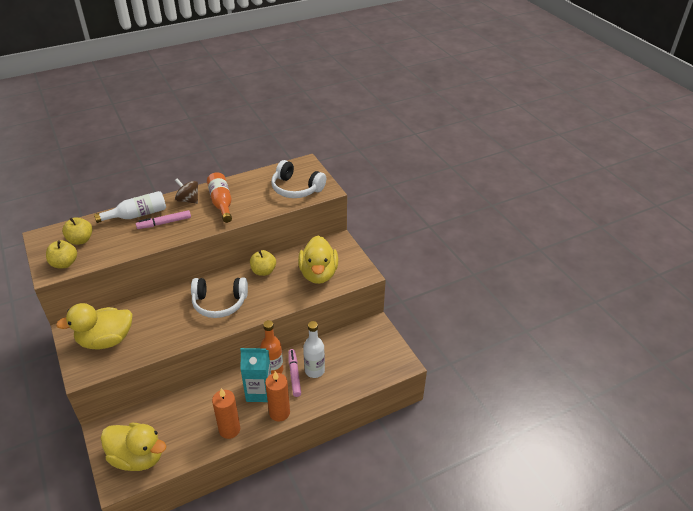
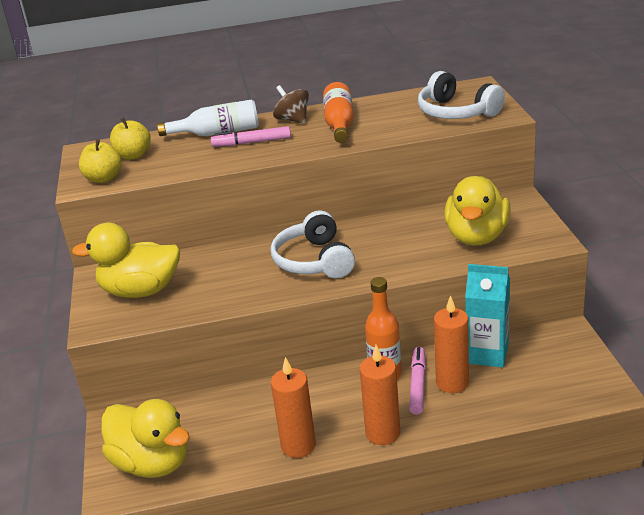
camera: 20 degrees right, 10 degrees down
(219, 303) = (314, 261): white headphones -> white headphones turned 60 degrees clockwise
(259, 392) = (356, 401): turquoise carton -> turquoise carton (487, 354)
(263, 271) = (390, 228): yellow apple -> none
(314, 370) = (452, 383): white bottle -> orange candle

